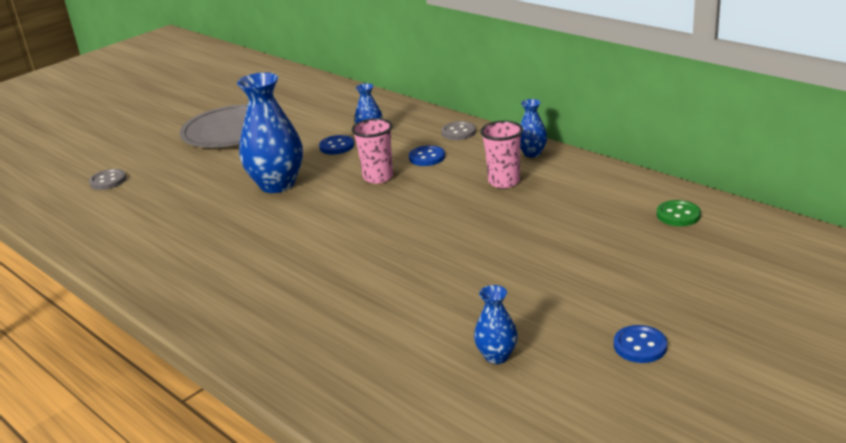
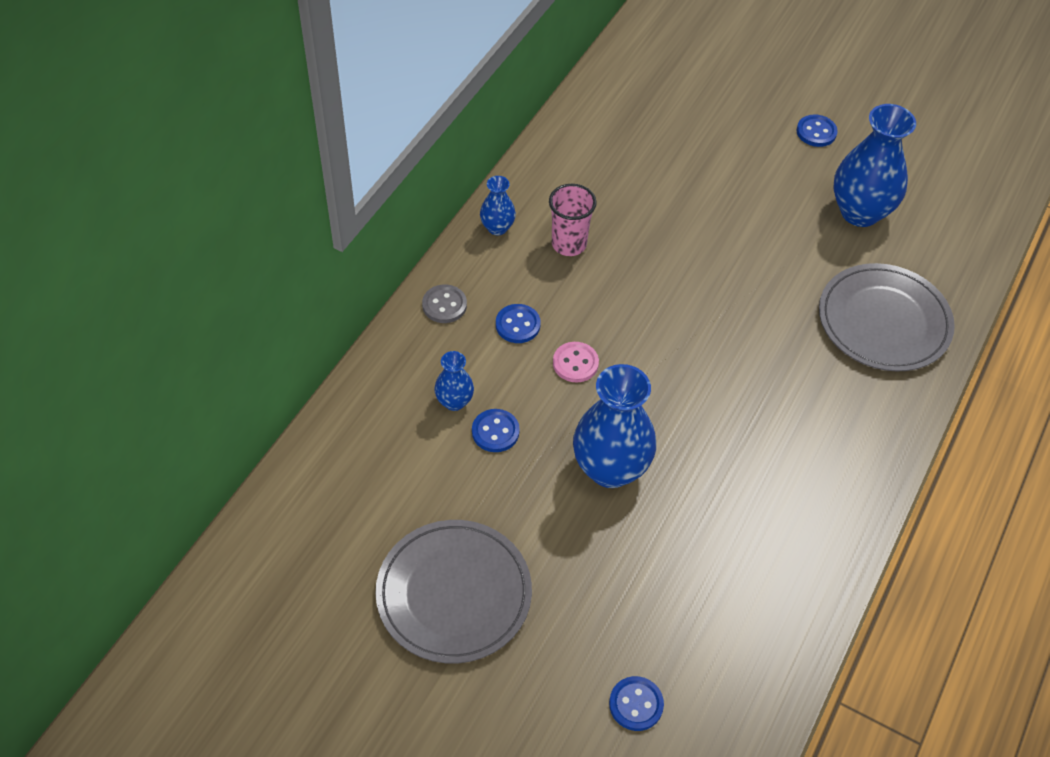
camera: 110 degrees left, 25 degrees up
(108, 181) = (636, 704): grey button -> blue button
(337, 342) = (884, 321): none -> grey plate
(378, 177) = (575, 363): pink cup -> pink button
(496, 356) = (860, 212): blue vase -> blue vase, size x2.01
(678, 215) = (614, 112): green button -> none

